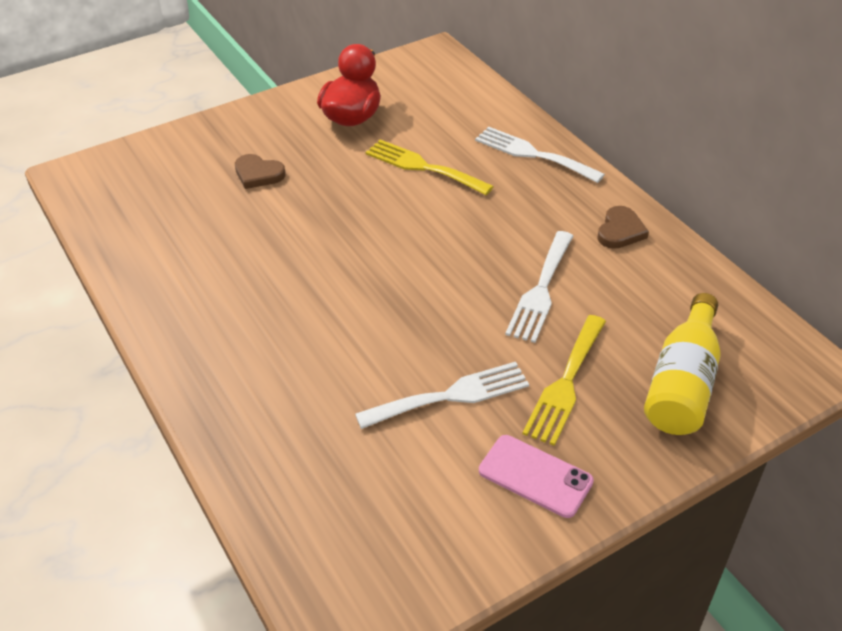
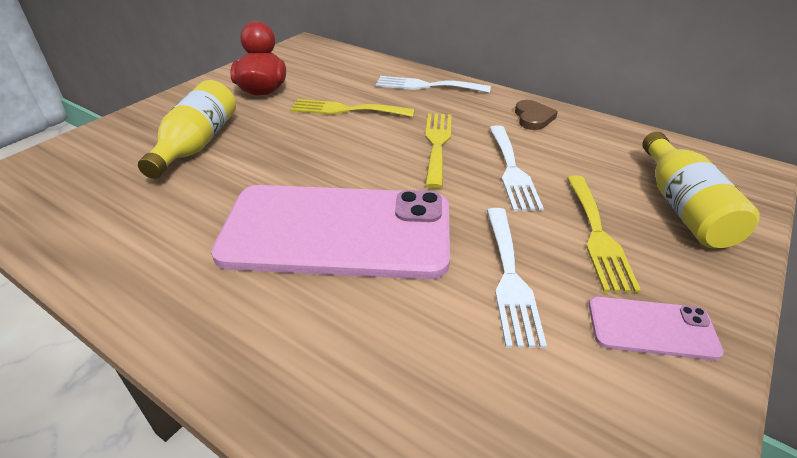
camera: 25 degrees left, 5 degrees down
(258, 174) = (197, 144): brown heart -> yellow bottle
(333, 306) = (337, 232): none -> pink phone
(451, 396) = (510, 278): white fork -> white fork turned 135 degrees clockwise
(487, 237) = (437, 144): none -> yellow fork

